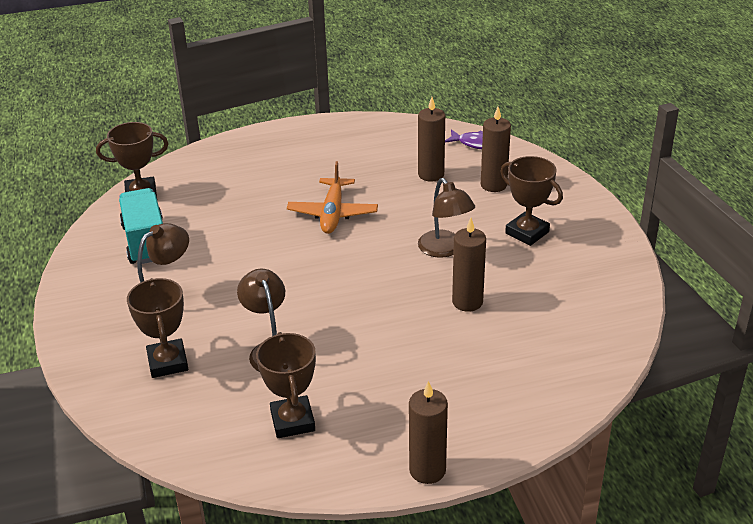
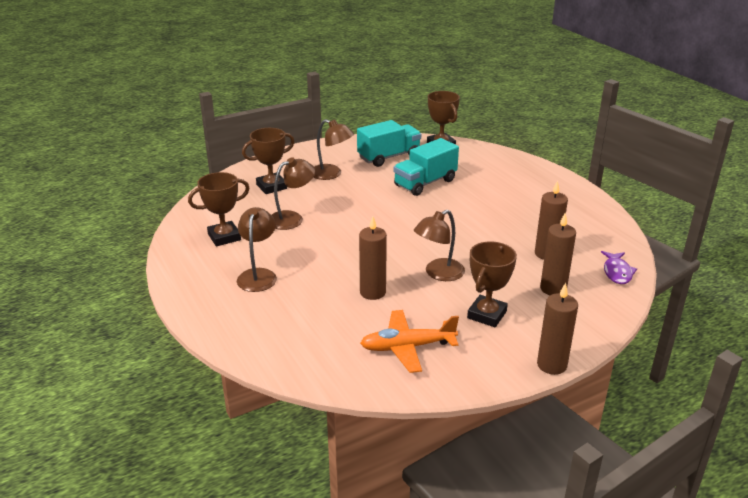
camera: 75 degrees right, 5 degrees down
(237, 224) = (425, 183): none -> turquoise truck
(332, 213) = (460, 217): orange plane -> orange plane (407, 347)
(402, 393) = (258, 275): none -> brown lamp
(427, 470) = (182, 295): brown candle -> brown candle (551, 365)

